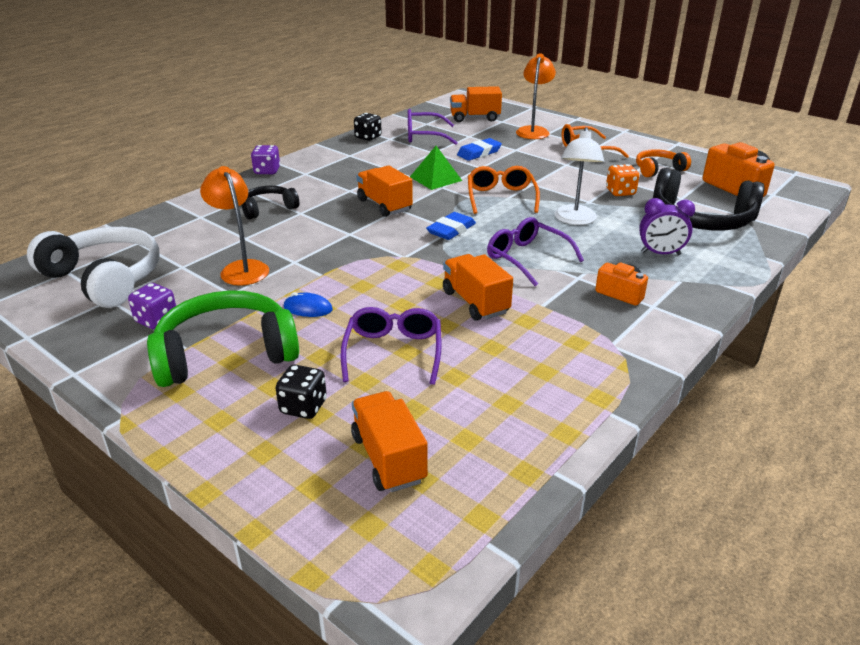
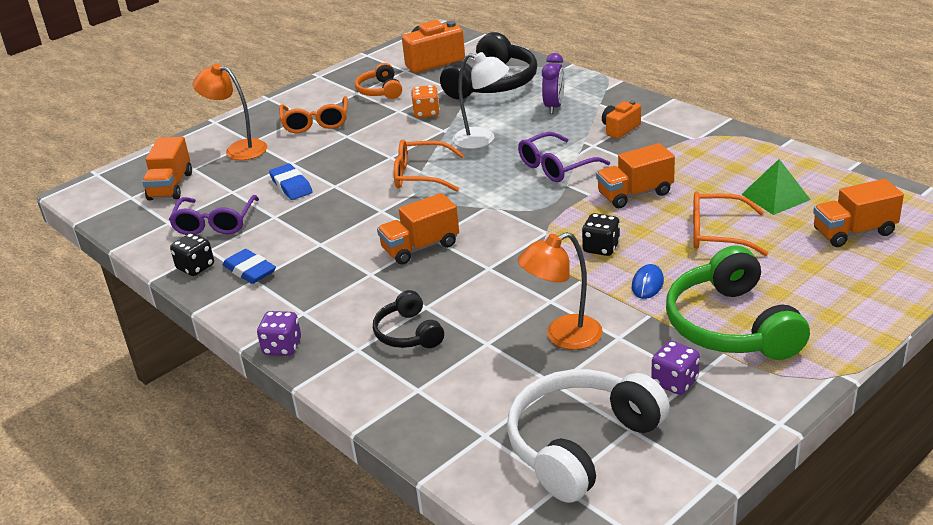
camera: 80 degrees left, 0 degrees up
(303, 407) = (802, 274): black dice -> black dice (601, 248)
(393, 352) = (717, 233): purple glasses -> orange glasses
(436, 178) = (356, 214): green pyramid -> green pyramid (775, 197)
(451, 230) = (491, 205): blue eraser -> blue eraser (250, 270)

